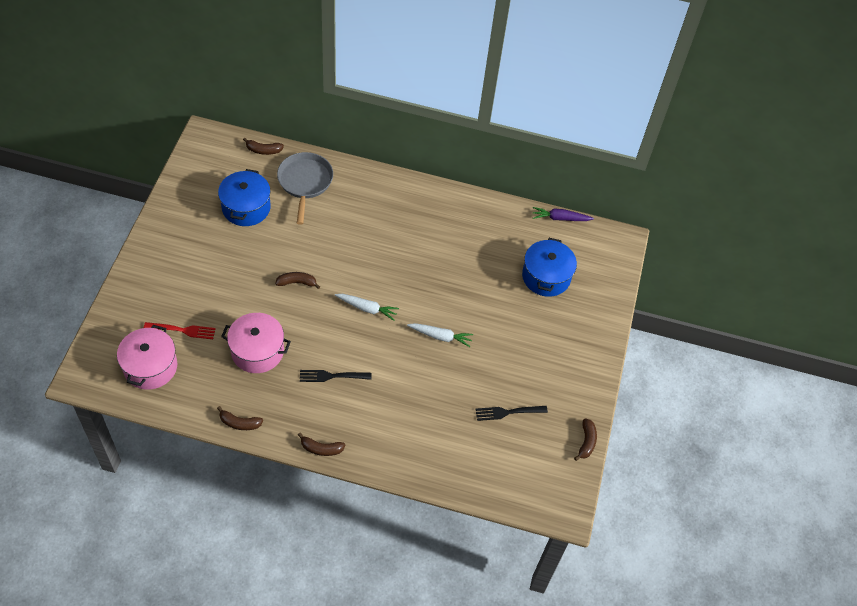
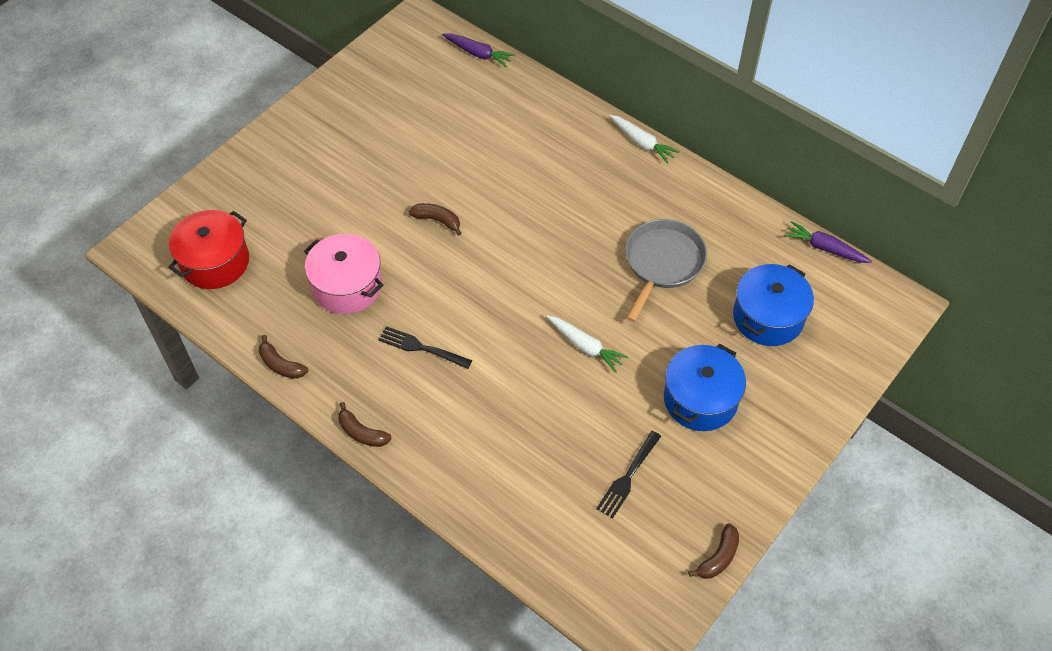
camera: 30 degrees right, 0 degrees up
(150, 367) = (215, 262): pink pot -> red pot
(182, 330) = (273, 232): red fork -> none
(246, 207) = (422, 113): blue pot -> blue pot (700, 399)
(263, 150) = (478, 54): brown banana -> purple carrot
(305, 182) = (509, 105): grey pan -> grey pan (662, 263)
(367, 308) = (508, 279): white carrot -> white carrot (641, 142)
(508, 412) = (628, 476): black fork -> black fork turned 75 degrees counterclockwise

